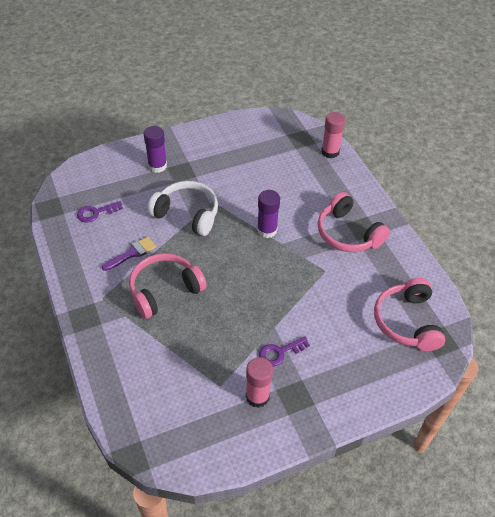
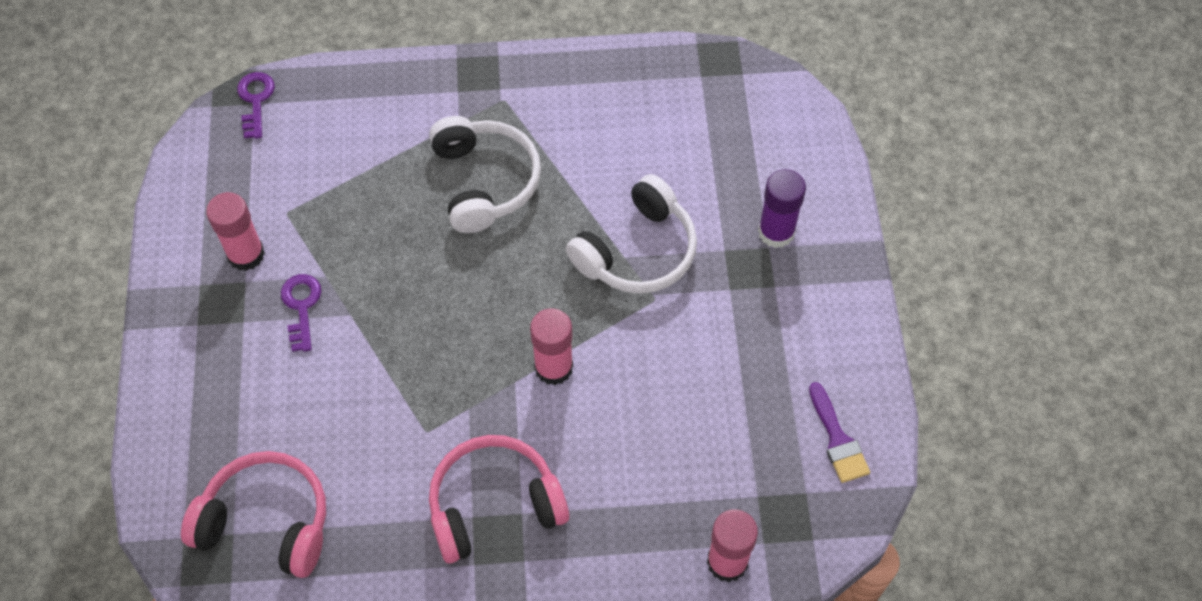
camera: 110 degrees right, 10 degrees up
(96, 213) = (686, 120): purple key -> purple key (255, 101)
(132, 253) = (577, 153): purple brush -> purple brush (838, 439)
(164, 290) = (484, 182): pink headphones -> white headphones
(267, 230) = (553, 367): purple glue stick -> pink glue stick

